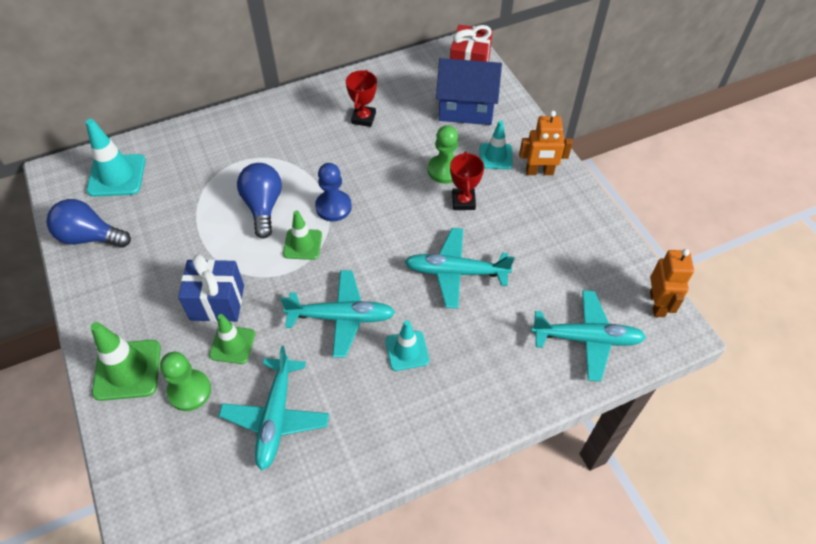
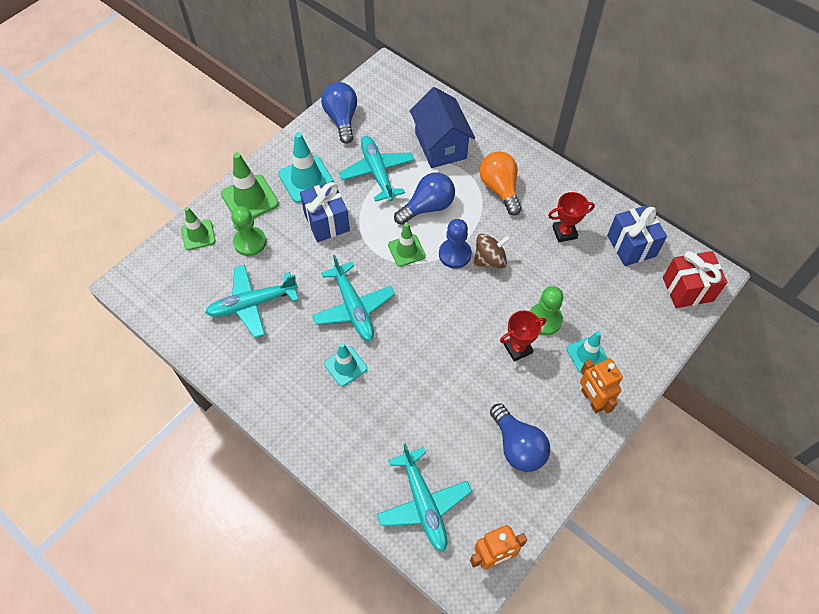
camera: 65 degrees right, 5 degrees up
(117, 175) = (403, 103): turquoise traffic cone -> turquoise traffic cone (306, 179)
(232, 344) = (297, 249): green traffic cone -> green traffic cone (198, 235)
(283, 142) = (500, 189): none -> orange light bulb
(357, 183) = (490, 260): none -> brown spinning top
(406, 82) = (631, 246): none -> blue gift
(456, 272) = (438, 372): turquoise plane -> turquoise plane (377, 173)
(466, 108) = (631, 307): blue house -> blue house (440, 145)
(560, 242) = (517, 446): none -> blue light bulb

